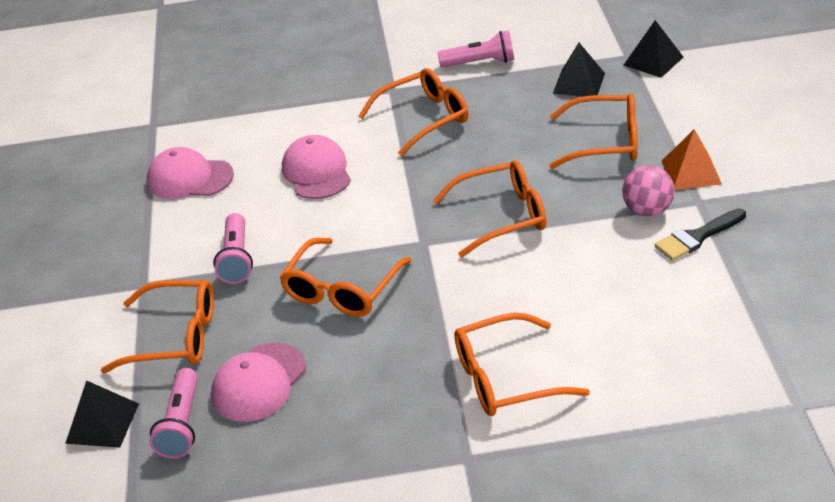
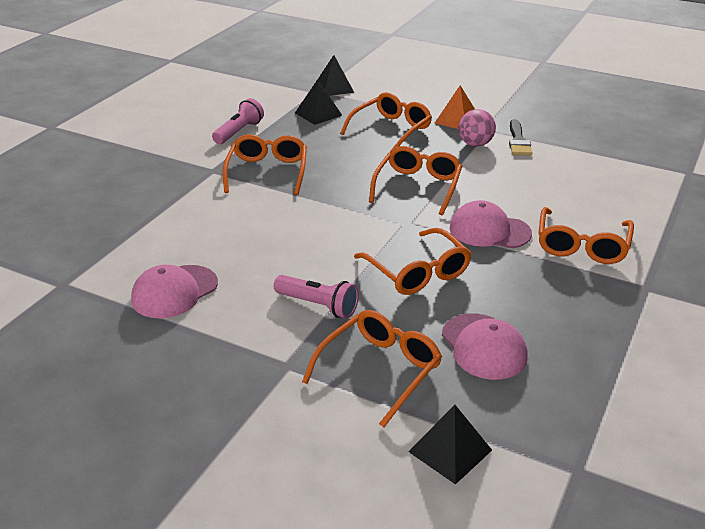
camera: 60 degrees left, 5 degrees down
(182, 425) = (496, 404): pink flashlight -> none
(316, 172) = (261, 233): pink cap -> pink cap (489, 231)

